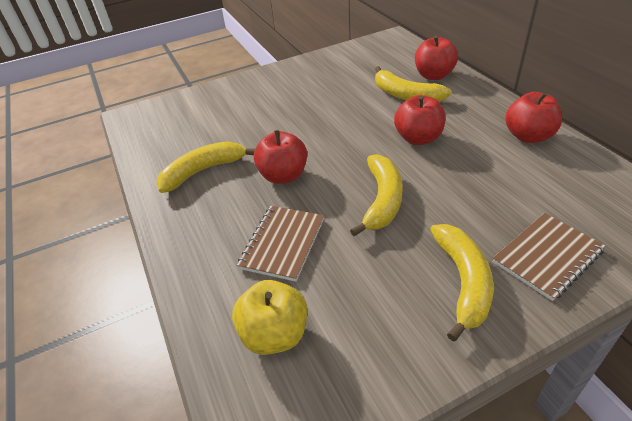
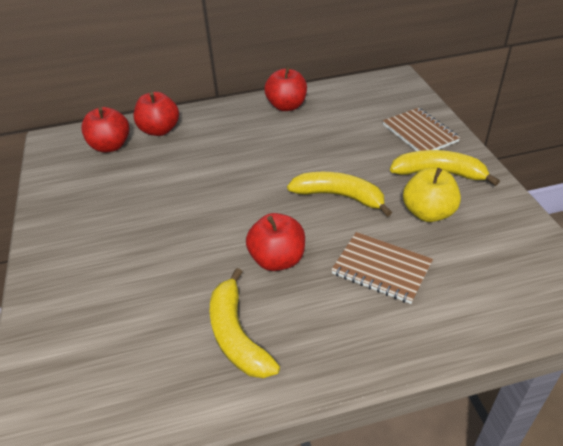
camera: 80 degrees left, 0 degrees up
(274, 334) = (487, 283): yellow apple -> yellow apple (428, 213)
(405, 95) = (182, 154): yellow banana -> none
(418, 138) = (260, 160): red apple -> red apple (110, 146)

